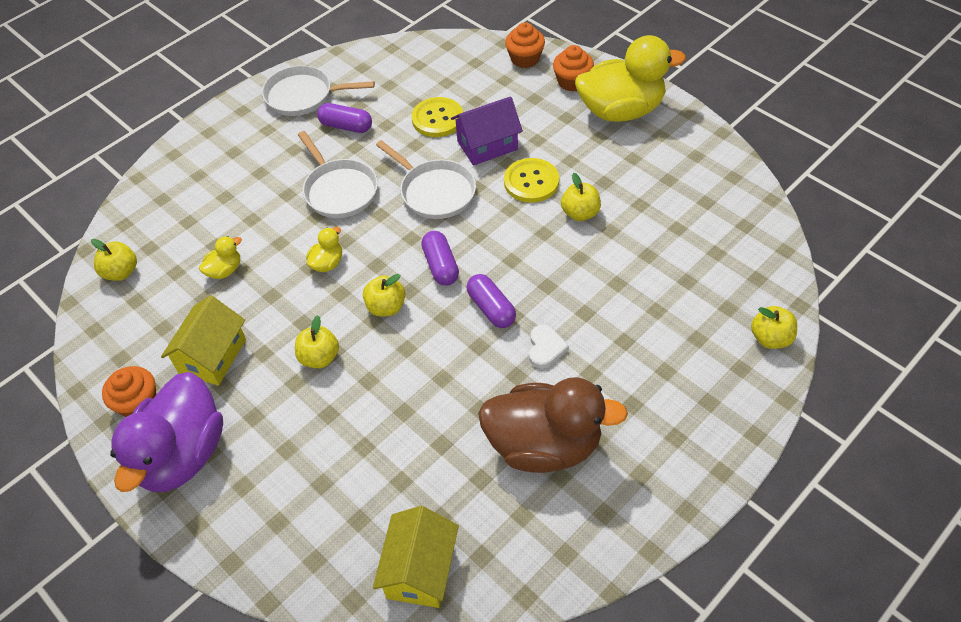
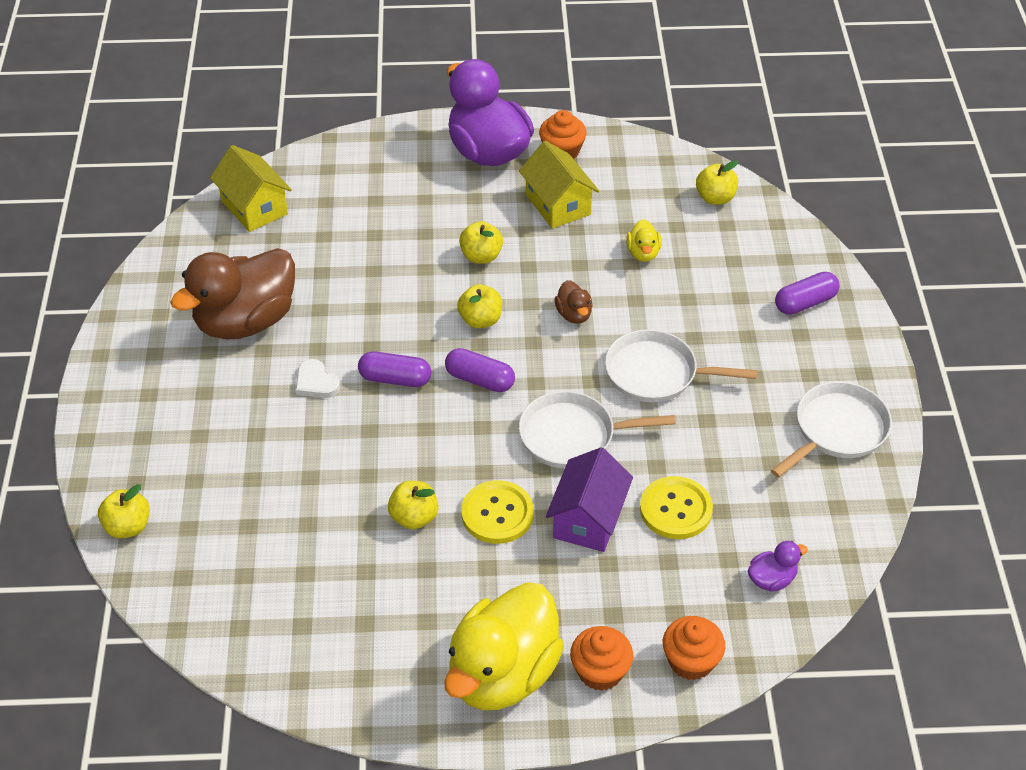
camera: 130 degrees right, 5 degrees down
(327, 263) = (574, 314): yellow duck -> brown duck
(346, 126) = (746, 433): purple capsule -> purple capsule (805, 303)
(440, 62) = (771, 579): none -> purple duck

